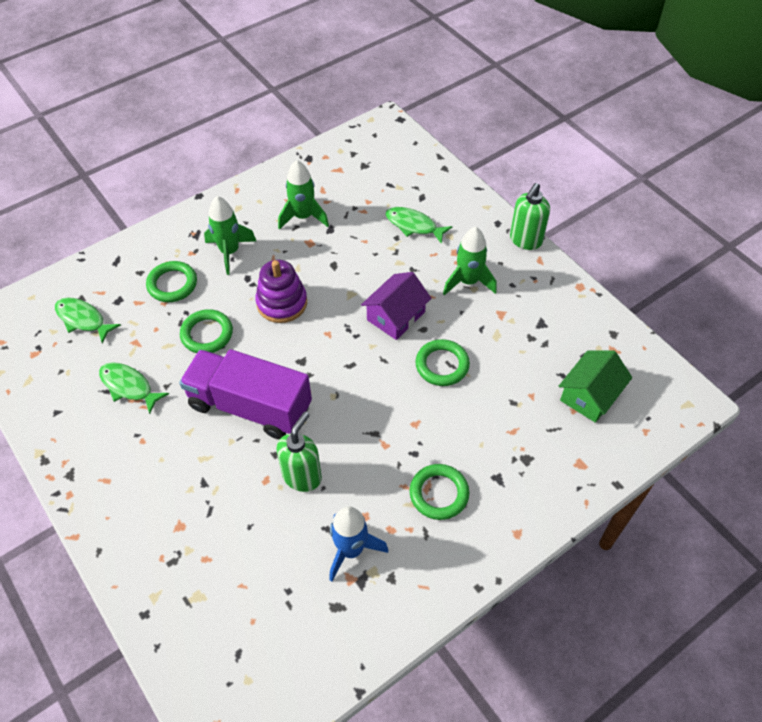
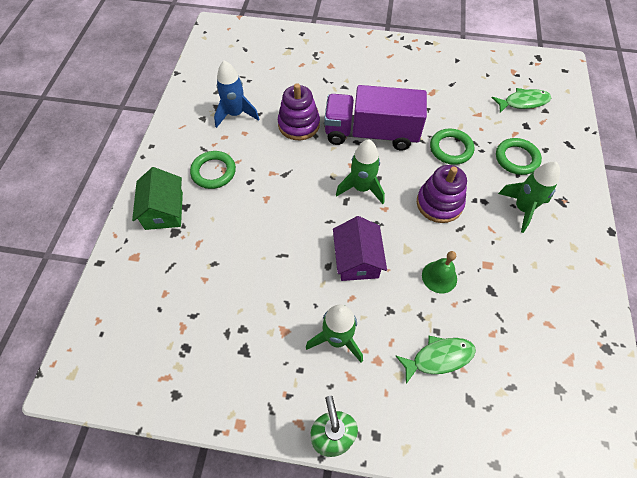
camera: 135 degrees right, 5 degrees up
(129, 386) = (444, 94): green fish -> none
(250, 406) = (371, 133): purple truck -> purple truck turned 150 degrees counterclockwise
(302, 476) = (299, 124): green soap dispenser -> purple stacking toy
(303, 217) = (523, 283): green rocket -> green rocket (361, 188)
(352, 261) = (439, 277): none -> green bell
(442, 365) = (287, 250): green ring -> none
(590, 395) = (159, 316): green house -> green house (164, 210)

